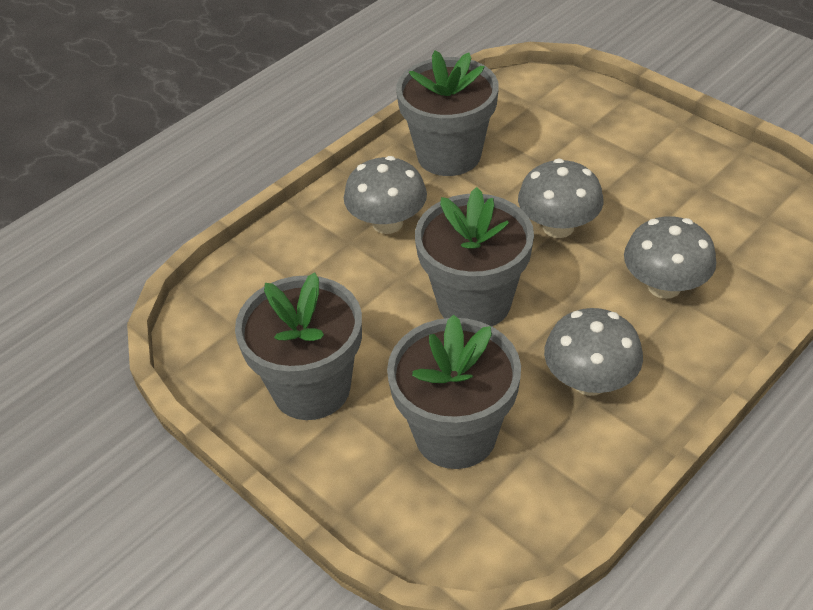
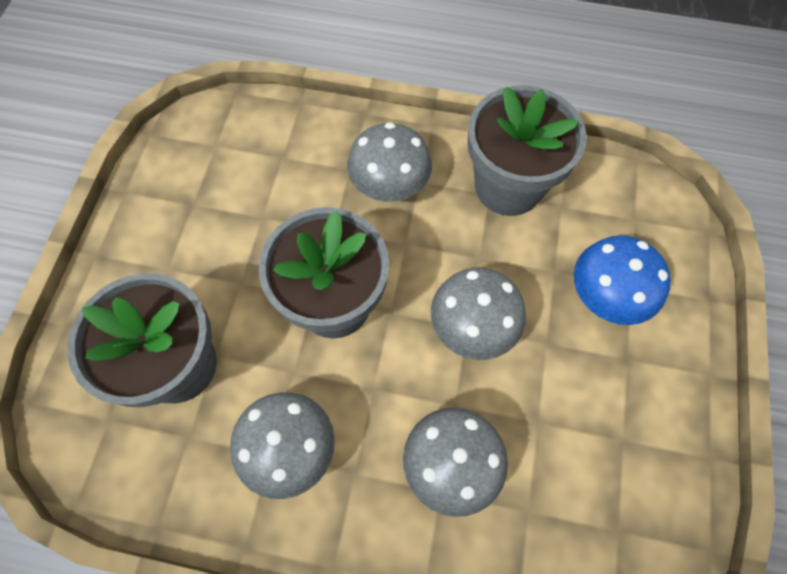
camera: 55 degrees right, 20 degrees up
(311, 388) = (177, 232): grey flower pot -> none
(585, 145) = (605, 296): none -> blue mushroom

